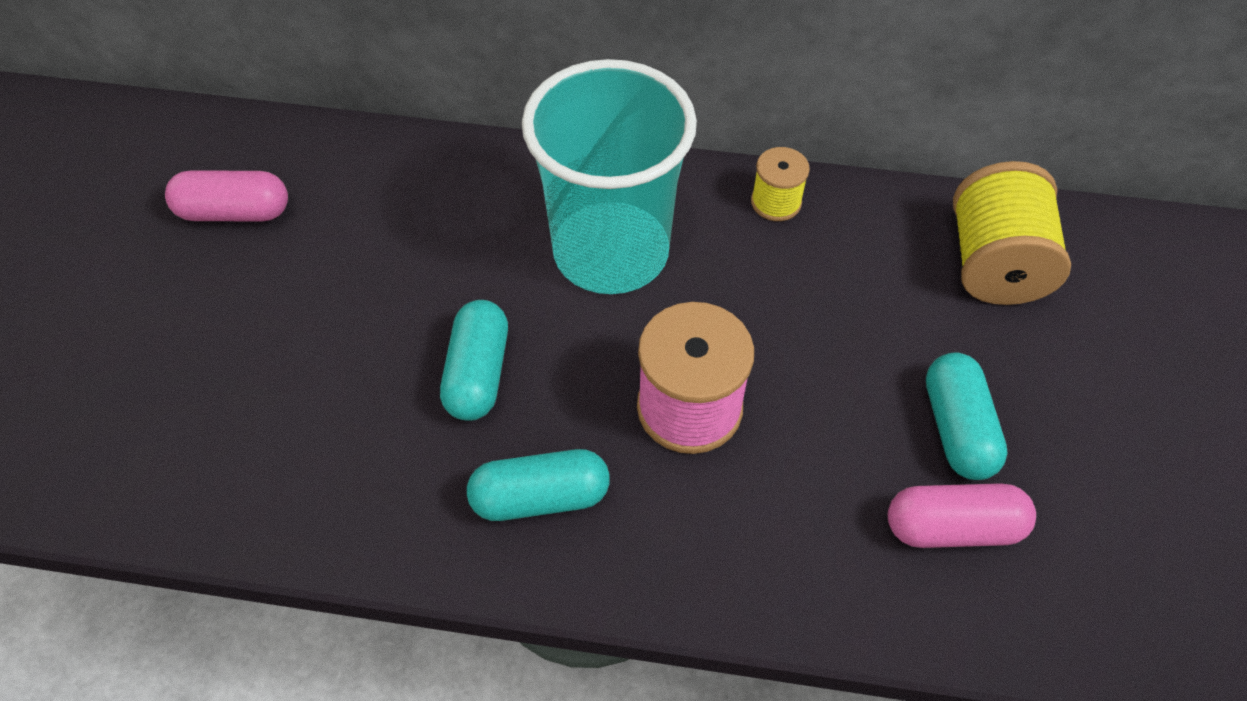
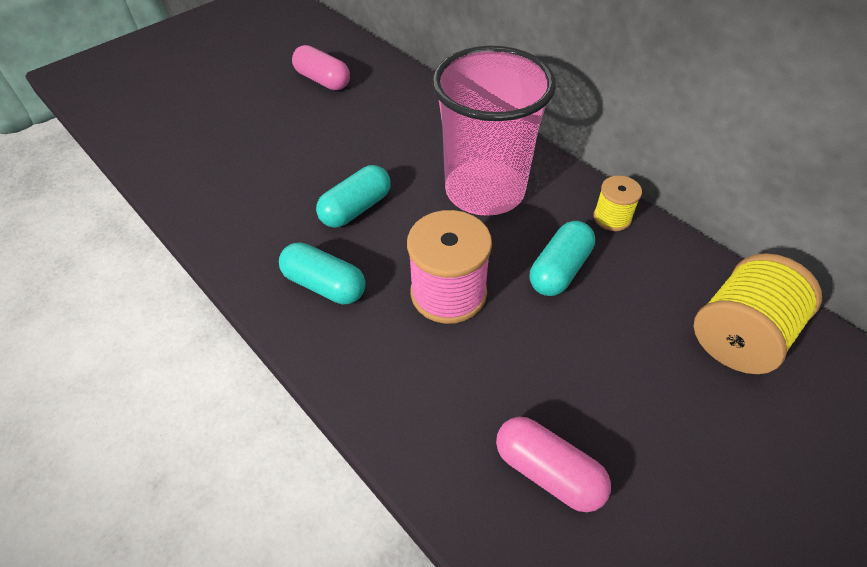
camera: 40 degrees right, 5 degrees down
(611, 252) = (485, 191): turquoise cup -> pink cup
(957, 428) = (611, 415): turquoise capsule -> turquoise capsule (559, 270)

